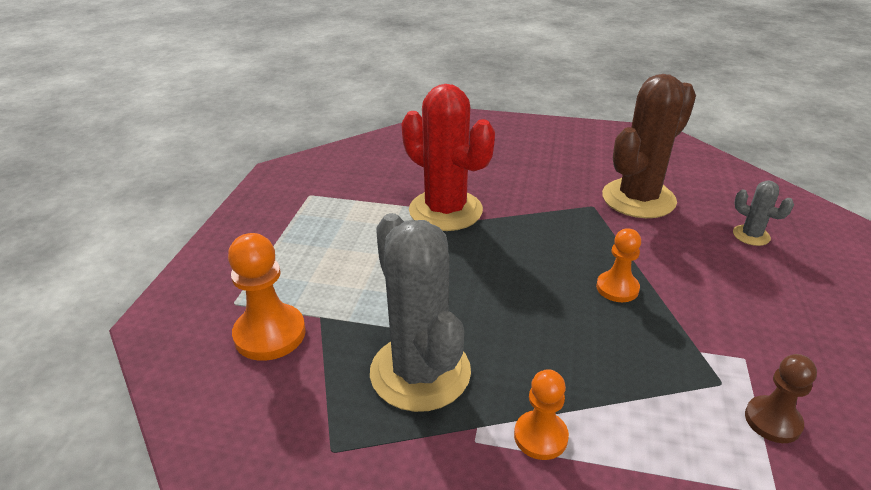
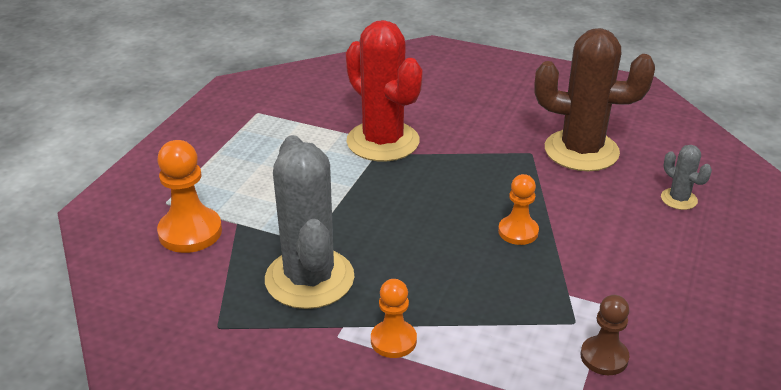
camera: 10 degrees right, 0 degrees up
(638, 199) = (581, 151): brown cactus -> brown cactus turned 45 degrees clockwise

